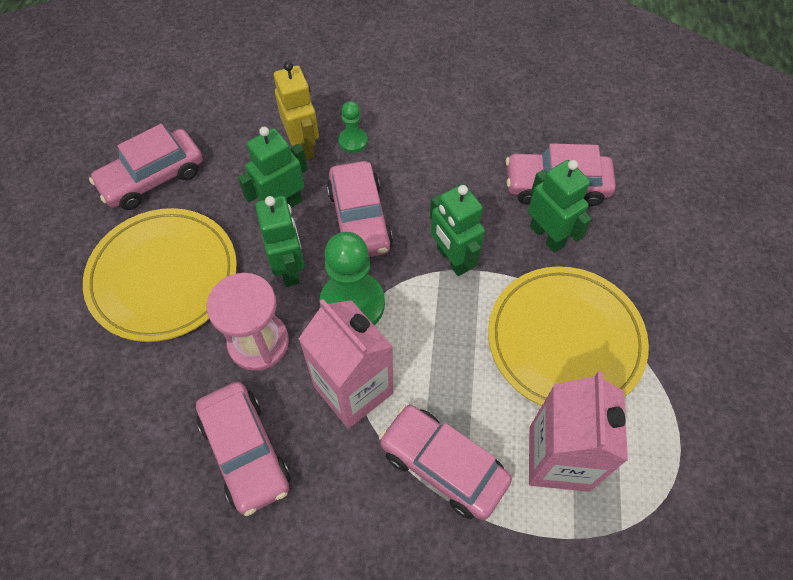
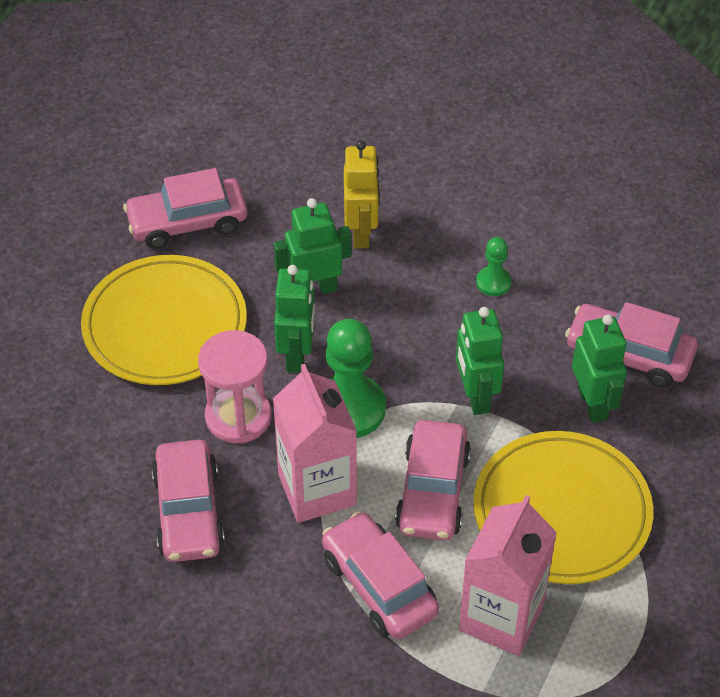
camera: 20 degrees right, 10 degrees down
(353, 141) = (418, 243): green pawn -> green pawn (493, 282)
(359, 219) = (391, 327): pink car -> pink car (432, 491)

